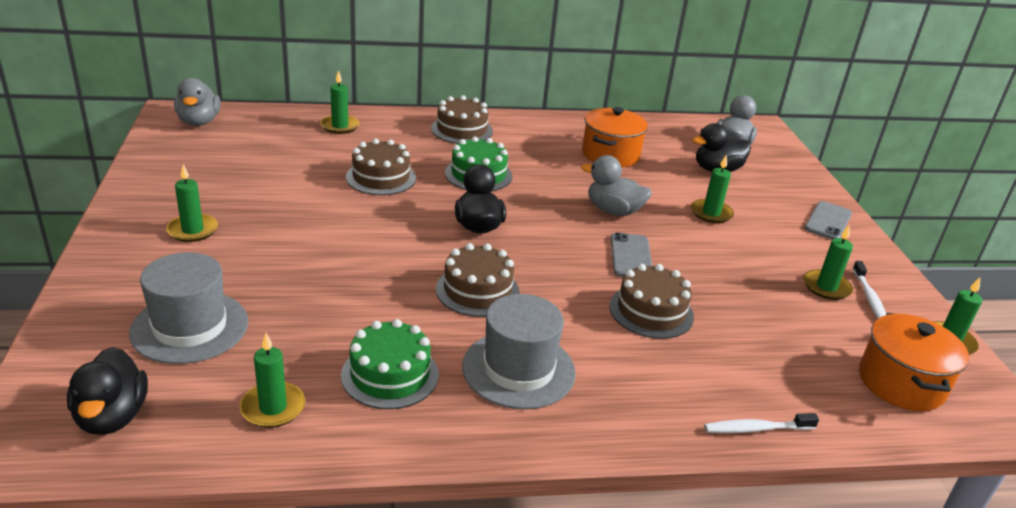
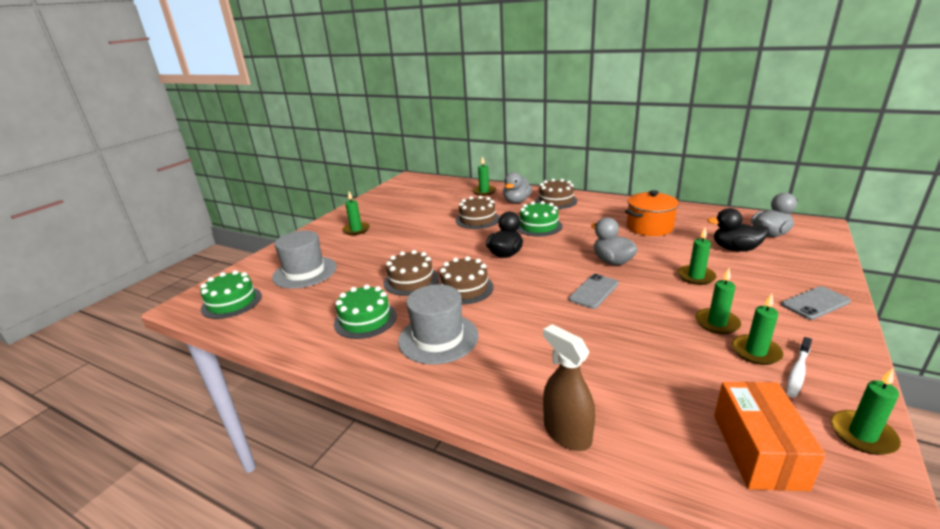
camera: 40 degrees right, 5 degrees down
(112, 416) = (231, 302): black duck -> green cake
(199, 122) = (415, 183): grey duck -> grey duck (517, 201)
(273, 408) = (294, 318): green candle -> green candle (717, 323)
(651, 311) = (570, 329): brown cake -> brown cake (411, 281)
(756, 429) = (567, 433): white toothbrush -> brown spray bottle
(901, 383) = (758, 450): orange pot -> orange box

